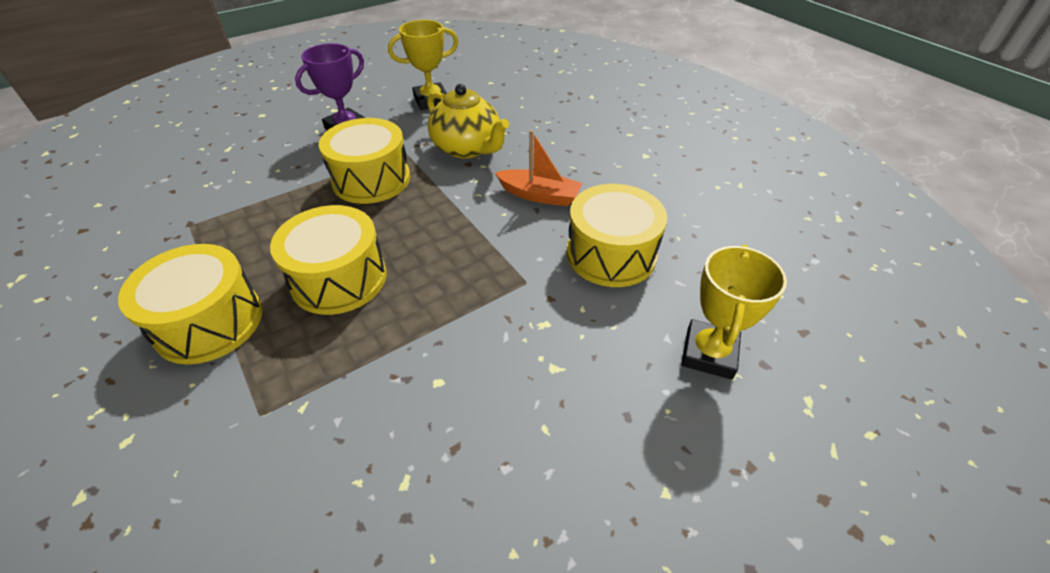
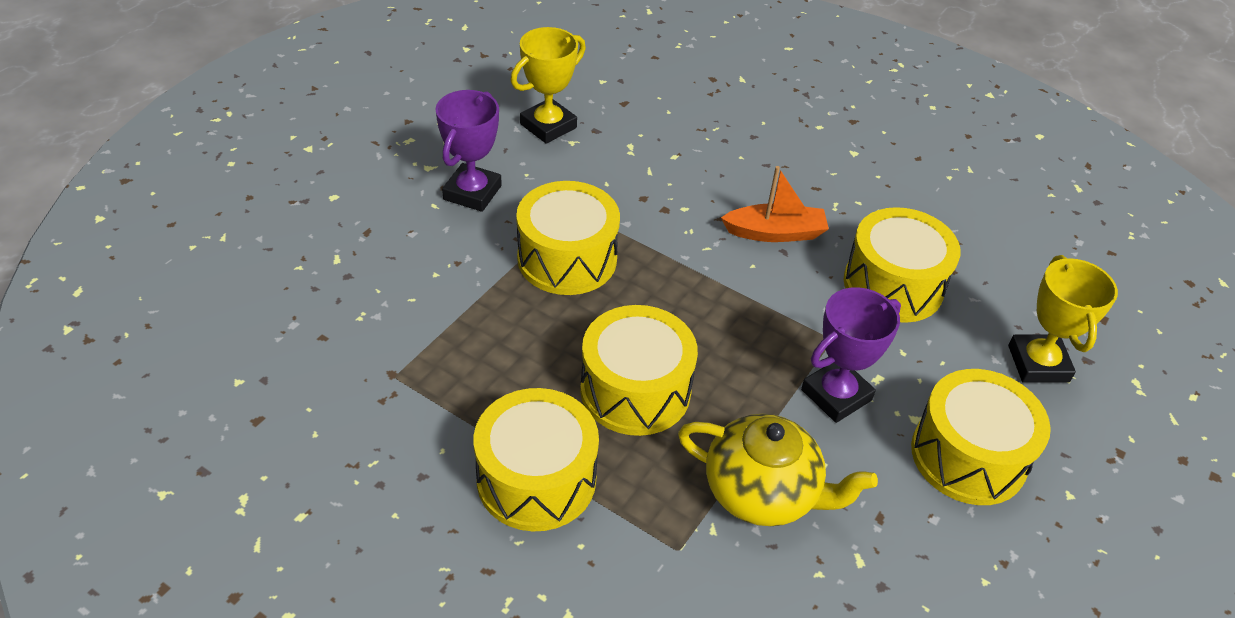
camera: 25 degrees left, 0 degrees up
(467, 148) = (648, 188): yellow teapot -> yellow teapot (763, 493)
(496, 327) = (836, 395): none -> purple trophy
(581, 418) = (968, 456): none -> yellow drum

